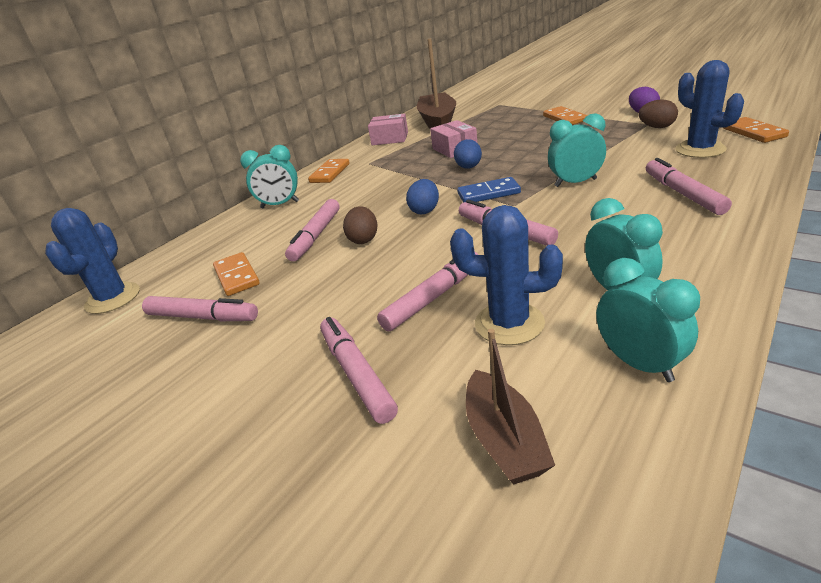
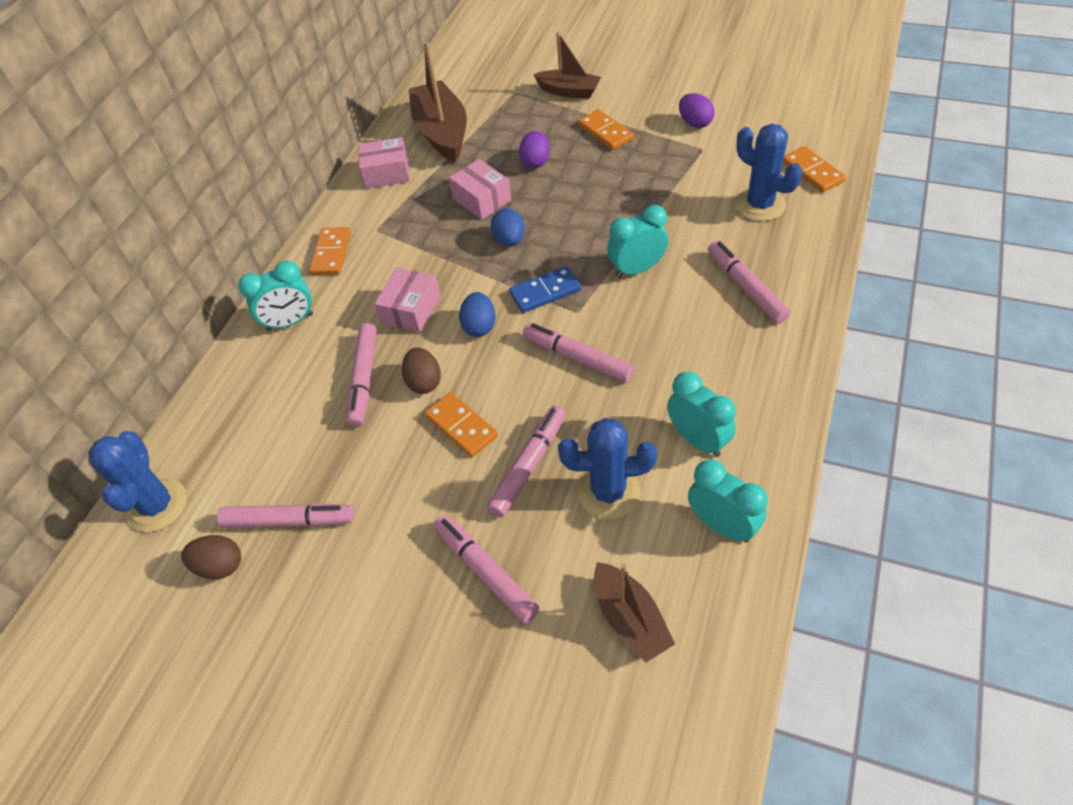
camera: 15 degrees left, 20 degrees up
(237, 276) = (297, 455): orange domino -> orange domino (461, 426)
(373, 201) = (411, 310): none -> pink box
(503, 132) = (535, 162): none -> purple egg
(540, 103) = (568, 91): none -> brown boat
(656, 127) = (713, 157): brown egg -> brown egg (220, 566)

